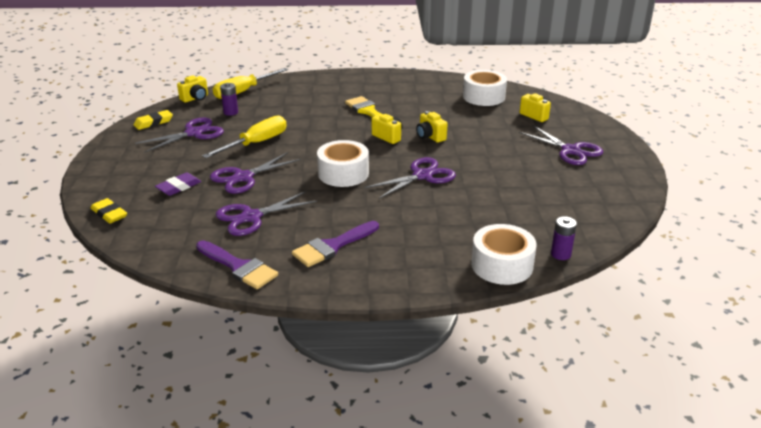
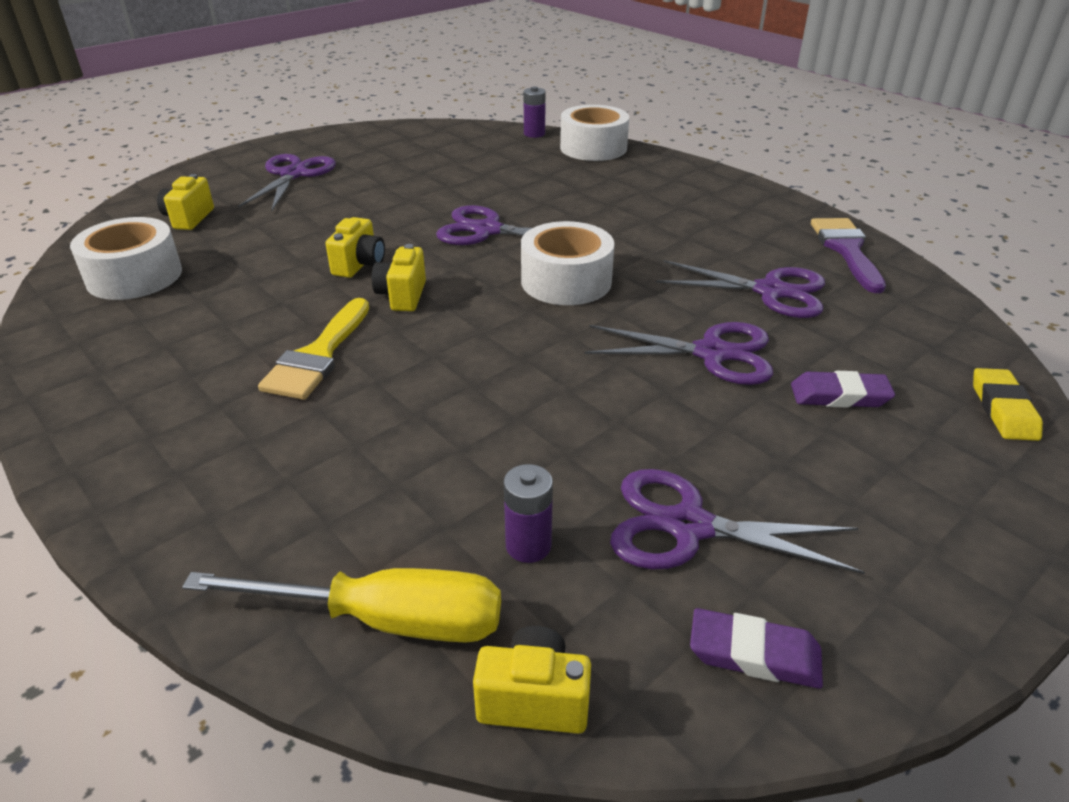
camera: 130 degrees left, 5 degrees up
(153, 122) = (754, 654): yellow eraser -> purple eraser
(256, 143) = (603, 410): yellow screwdriver -> none
(332, 246) = (715, 221): purple brush -> none

